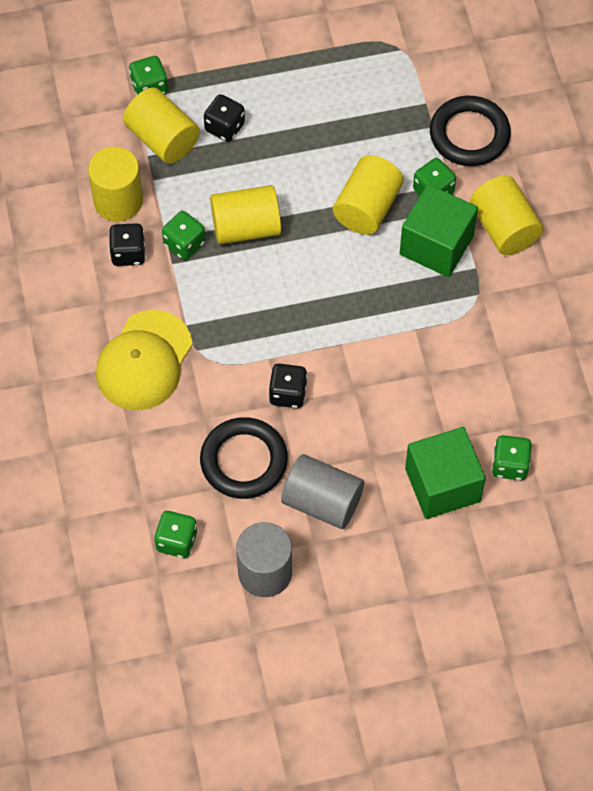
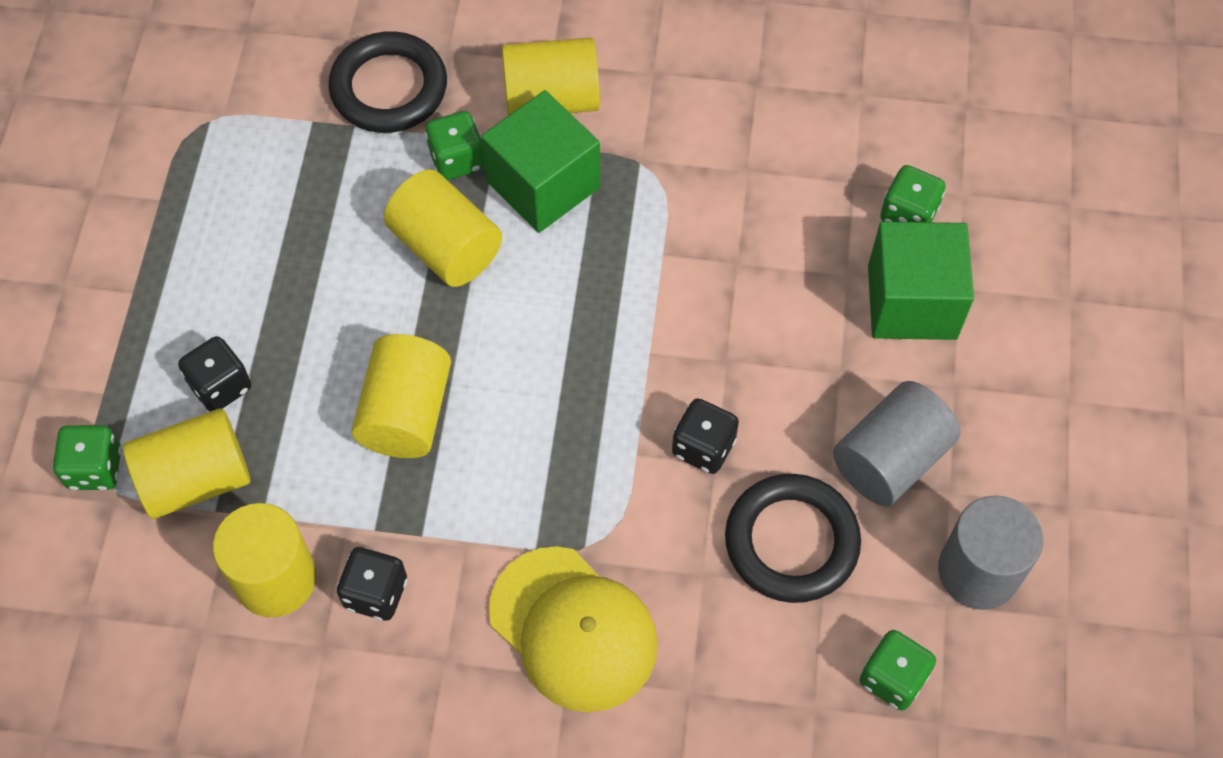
camera: 70 degrees left, 0 degrees up
(184, 244) = (395, 507): green dice -> none

